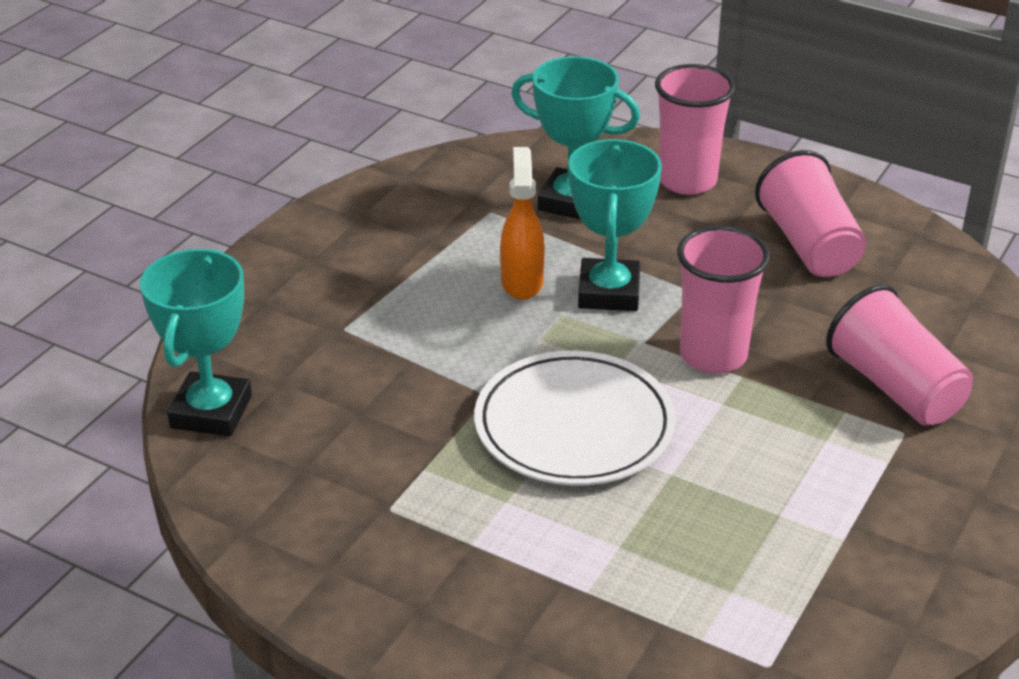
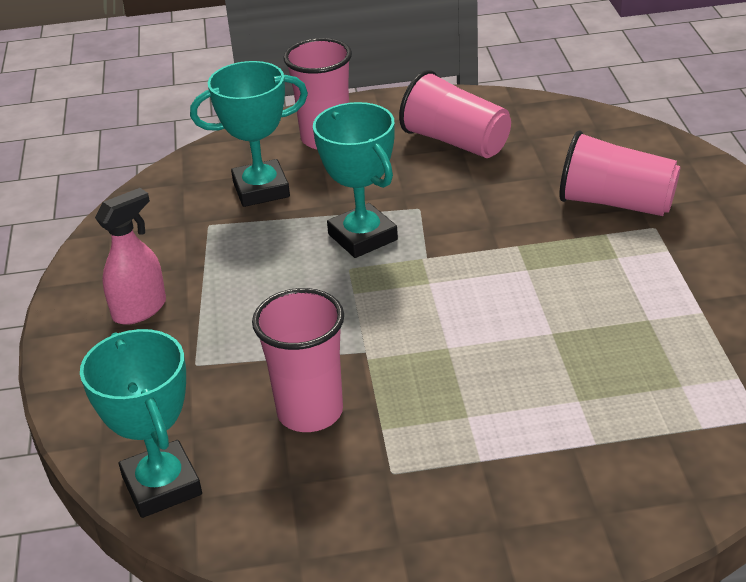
camera: 35 degrees left, 0 degrees up
(353, 258) = (140, 309): none -> pink spray bottle
(522, 282) = (292, 261): orange spray bottle -> none
(574, 426) = (449, 338): white plate -> none
(713, 355) = (482, 242): pink cup -> pink cup (310, 412)

